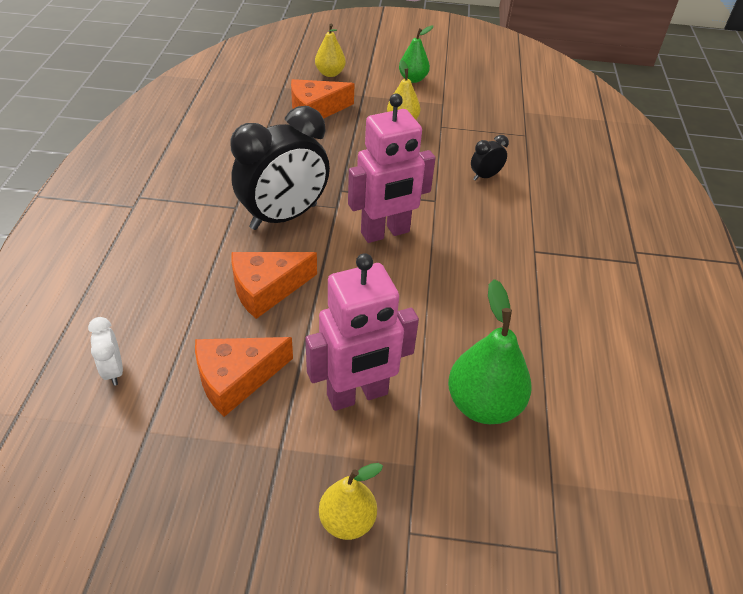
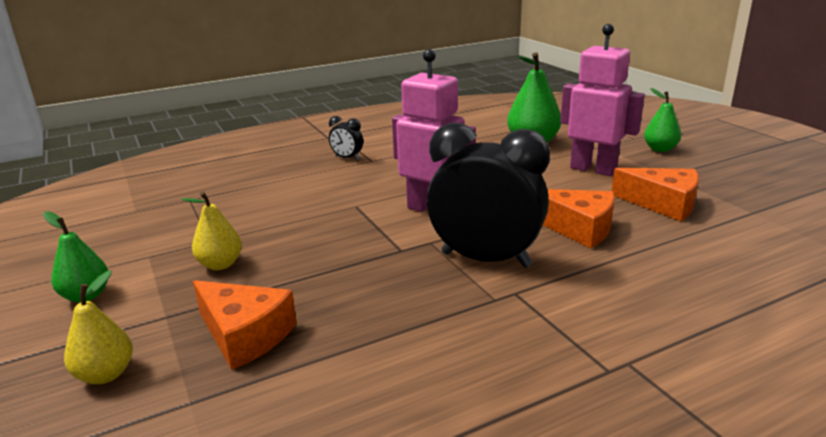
camera: 120 degrees left, 20 degrees down
(113, 371) = (760, 246): white clock -> none
(347, 520) = (660, 149): yellow pear -> green pear
(485, 176) = (289, 197): black clock -> black clock (347, 158)

